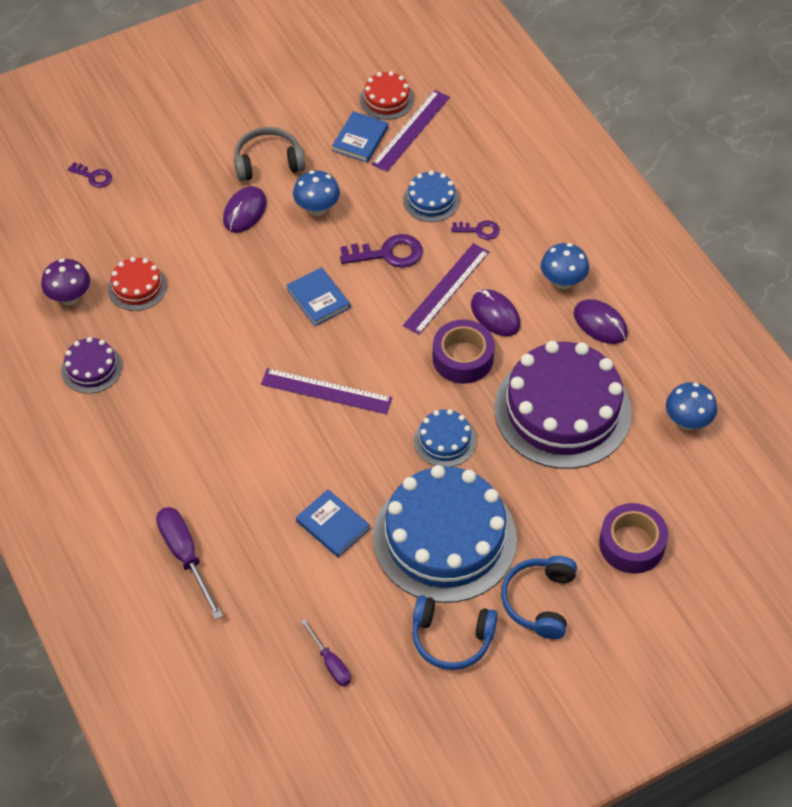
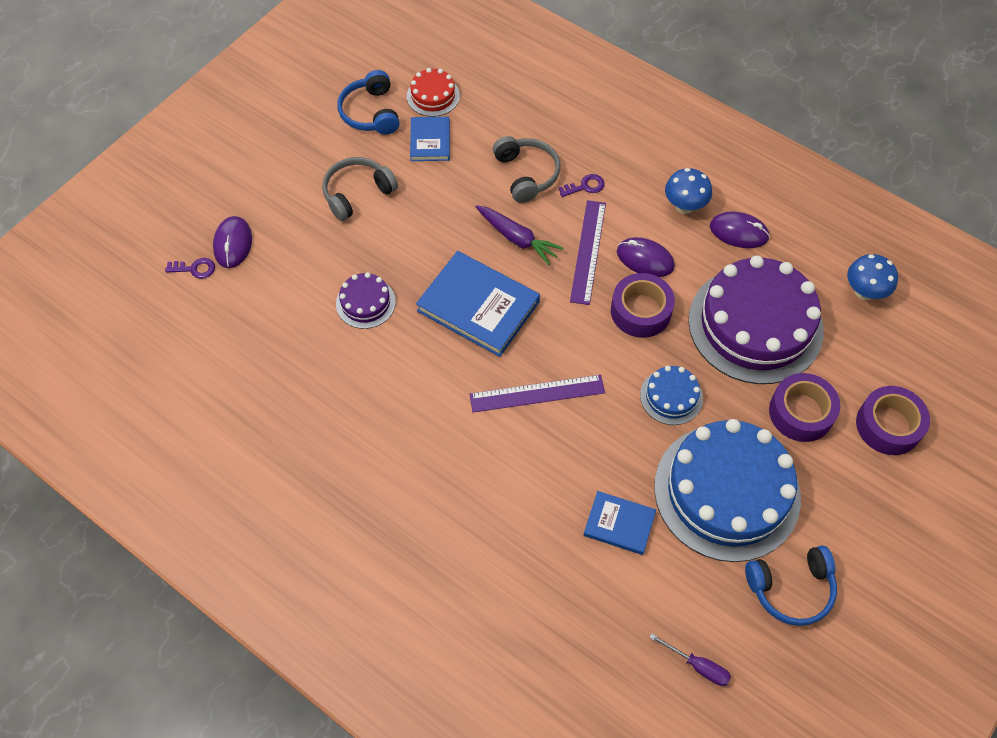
camera: 25 degrees left, 5 degrees up
(69, 297) = (237, 400): purple mushroom -> none
(91, 368) = (298, 463): purple cake -> purple cake (365, 303)
(137, 287) = (298, 362): red cake -> none
(185, 556) = (498, 619): purple screwdriver -> none
(245, 211) = (362, 248): purple mouse -> purple mouse (233, 244)
(317, 209) = (428, 221): blue mushroom -> none
(318, 298) = (478, 306): blue book -> blue book, size x1.78
(388, 253) = (517, 238): purple key -> purple carrot
(411, 130) = (471, 117): purple ruler -> none
(431, 200) = (526, 174): blue cake -> grey headphones
(539, 601) = (844, 515): blue headphones -> blue headphones (371, 112)
(556, 501) = (801, 412): none -> purple tape

